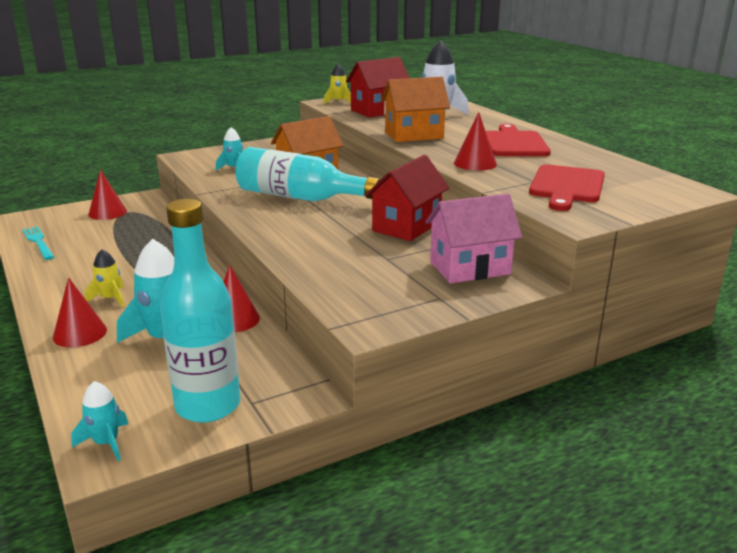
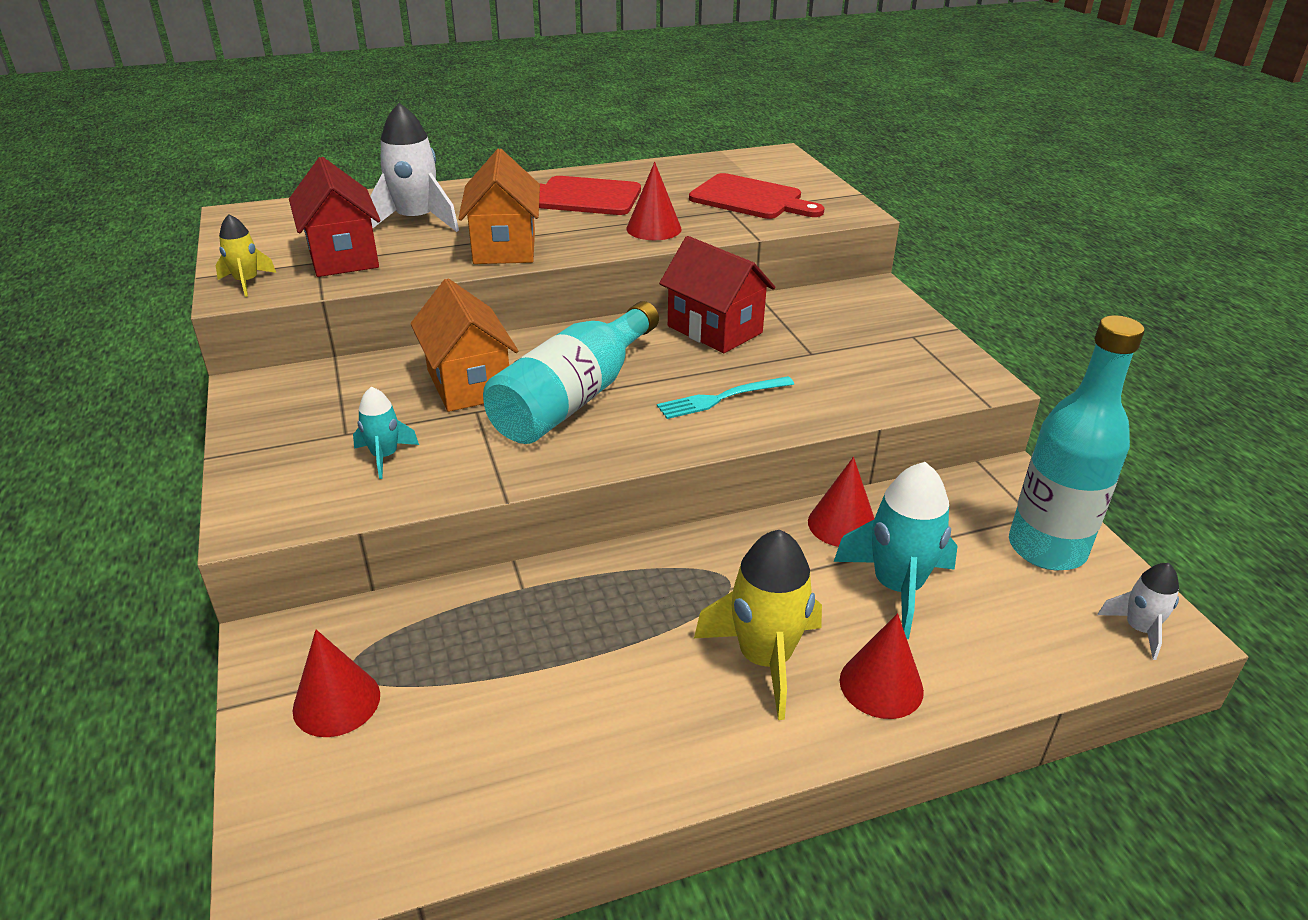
camera: 80 degrees left, 10 degrees up
(38, 242) = (465, 810): turquoise fork -> turquoise fork (721, 398)
(106, 443) = (1138, 629): turquoise rocket -> white rocket
(110, 299) = (765, 658): yellow rocket -> yellow rocket, size x1.82
(470, 268) = (841, 310): pink house -> none

